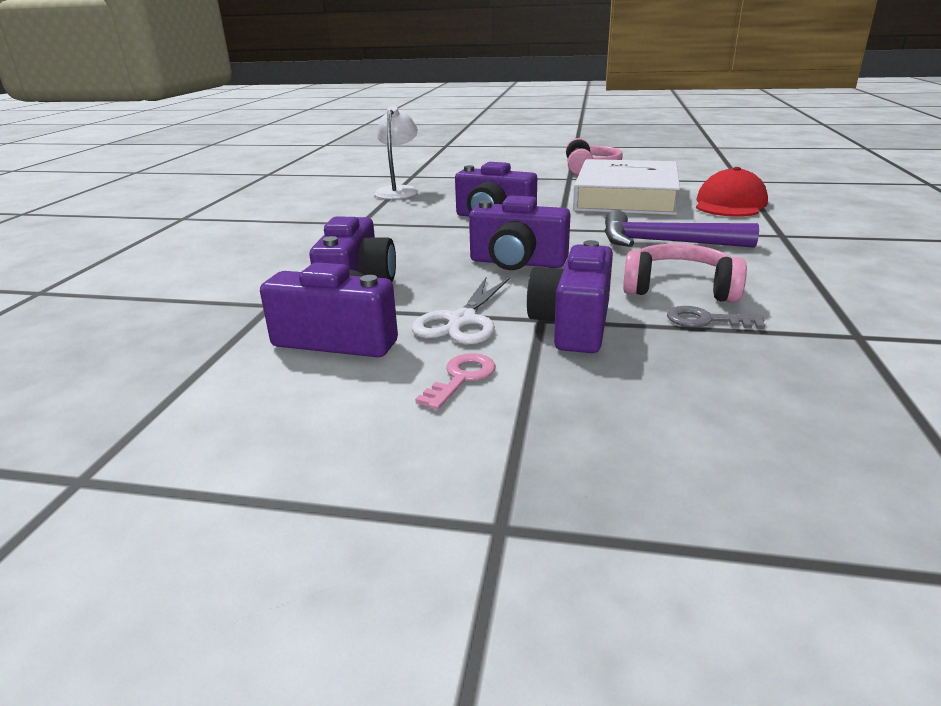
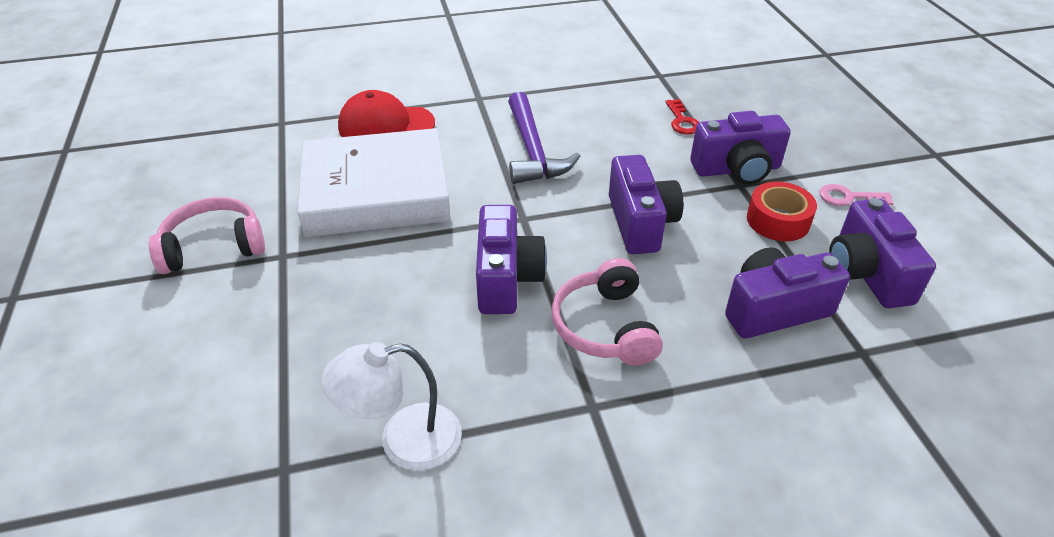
camera: 115 degrees left, 15 degrees up
(462, 321) = (778, 220): white scissors -> red tape
(679, 288) = (635, 135): pink headphones -> pink headphones (605, 327)
(705, 320) = (682, 121): grey key -> red key

